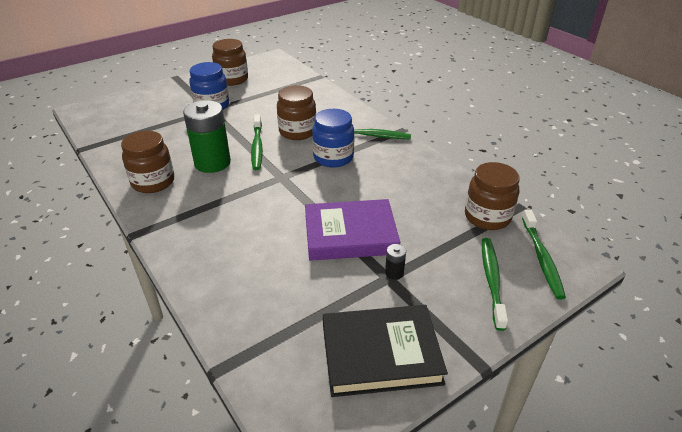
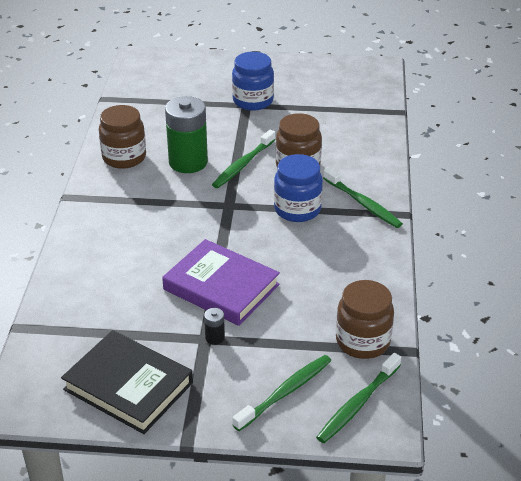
camera: 40 degrees right, 0 degrees up
(232, 79) = (305, 78): brown jar -> none

